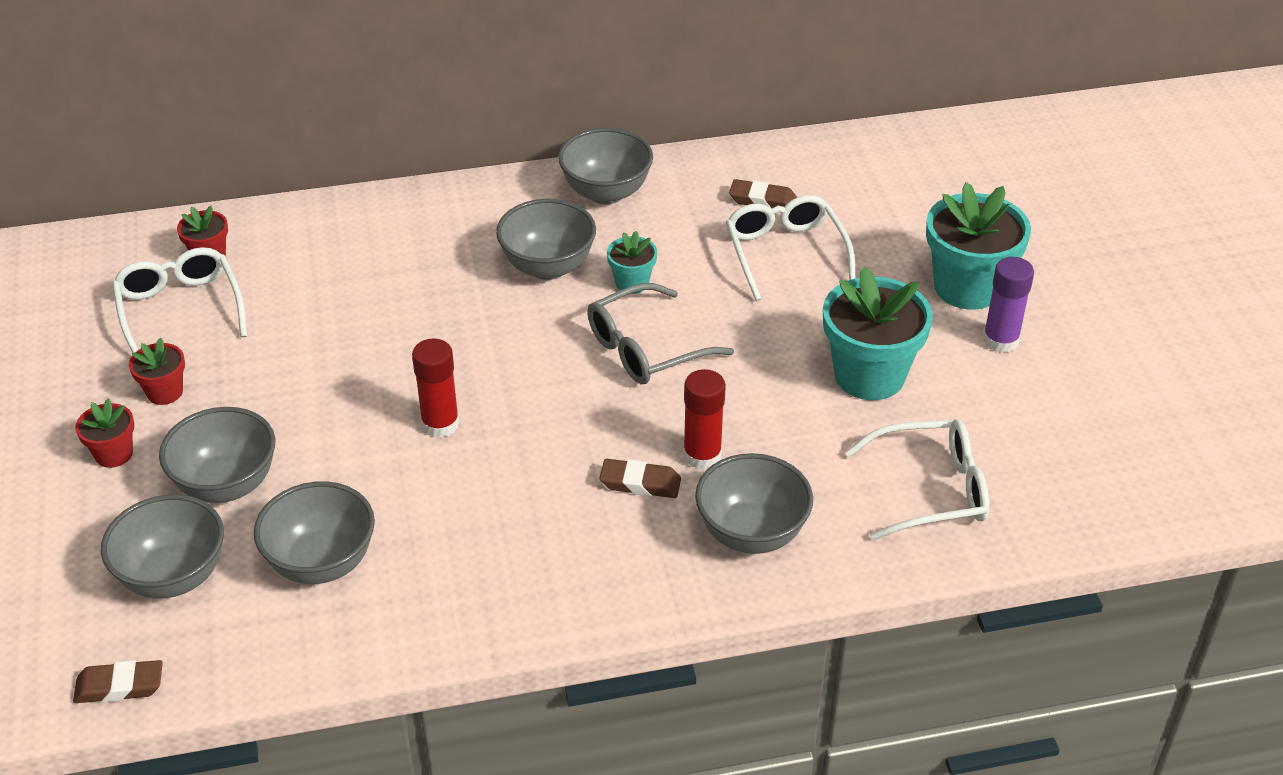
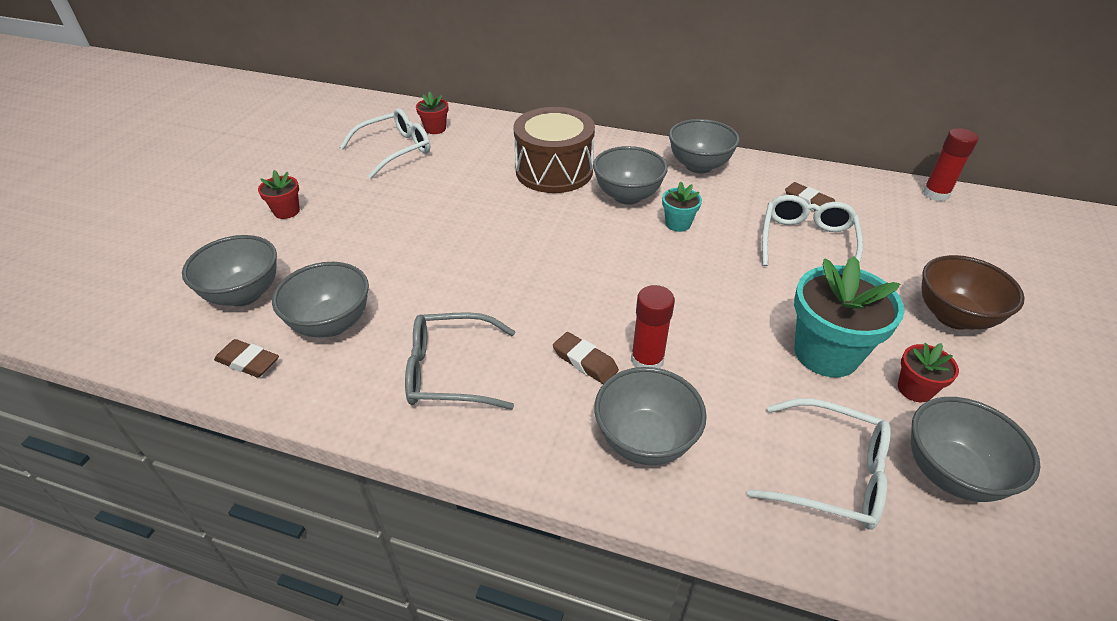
camera: 30 degrees right, 0 degrees up
(119, 686) = (147, 349): brown eraser -> brown eraser (248, 362)
(165, 392) = (345, 188): red flower pot -> red flower pot (915, 389)
(180, 310) = (394, 150): white glasses -> white glasses turned 45 degrees clockwise
(226, 485) = (326, 252): grey bowl -> grey bowl (950, 473)
(430, 264) = (554, 171): none -> brown drum
(440, 424) = (481, 265): red glue stick -> red glue stick (935, 194)
(647, 348) = (658, 269): grey glasses -> grey glasses (451, 371)
(967, 287) = (953, 316): turquoise flower pot -> brown bowl
(1000, 340) = (966, 370): purple glue stick -> none

